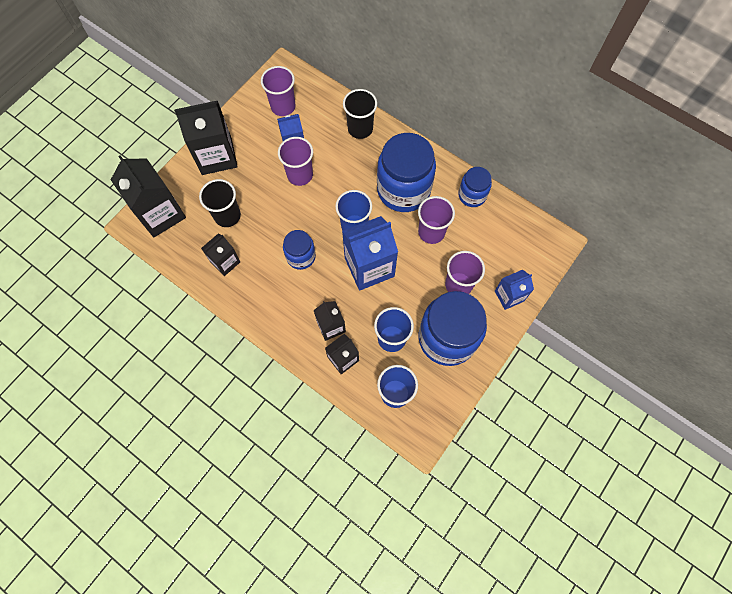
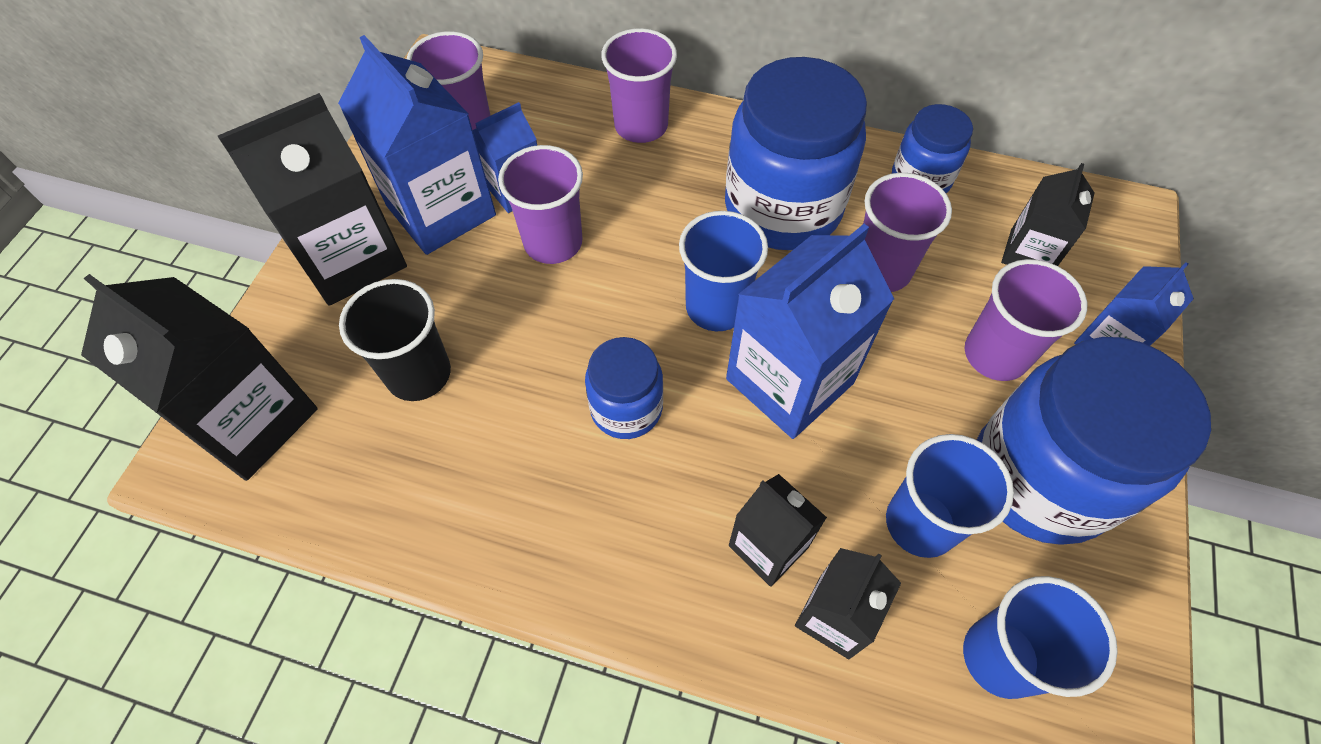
camera: 20 degrees left, 10 degrees down
(225, 262) = (449, 480): black carton -> black carton (1029, 253)
(259, 145) = (441, 210): none -> blue carton
(360, 129) = (641, 126): black cup -> purple cup

